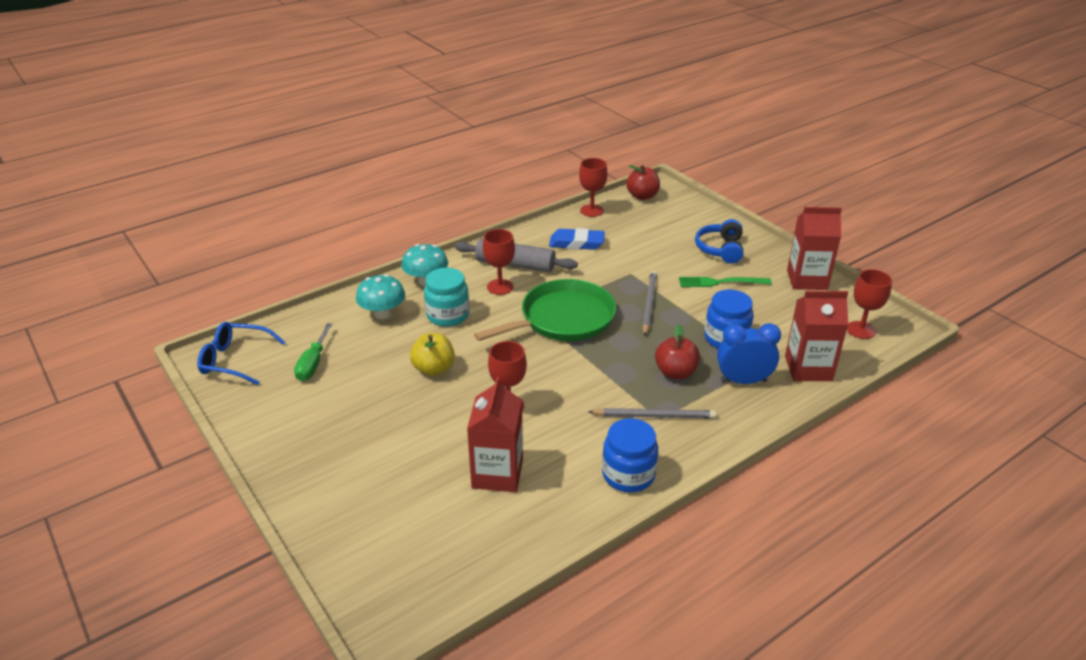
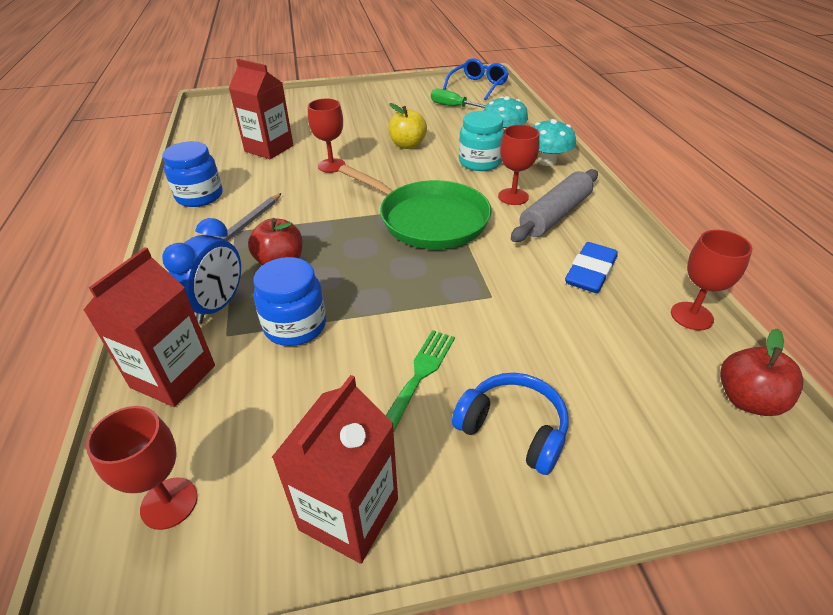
camera: 115 degrees right, 5 degrees up
(563, 319) = (429, 219): green pan -> green pan turned 45 degrees counterclockwise
(649, 304) = (413, 288): grey pencil -> none

